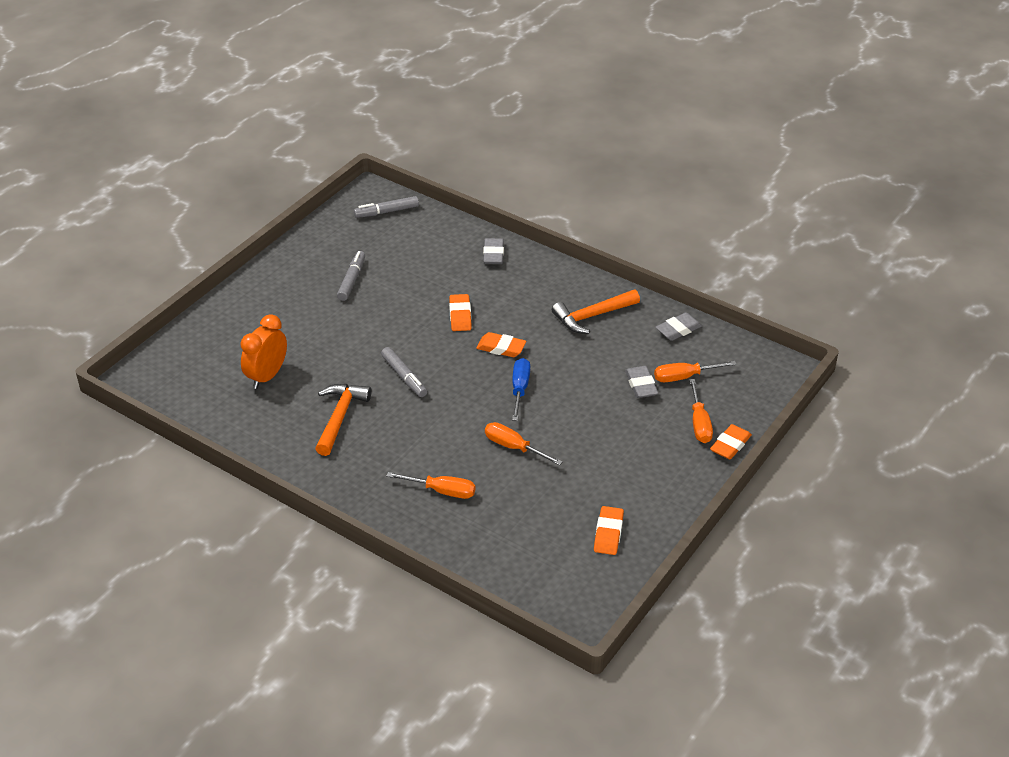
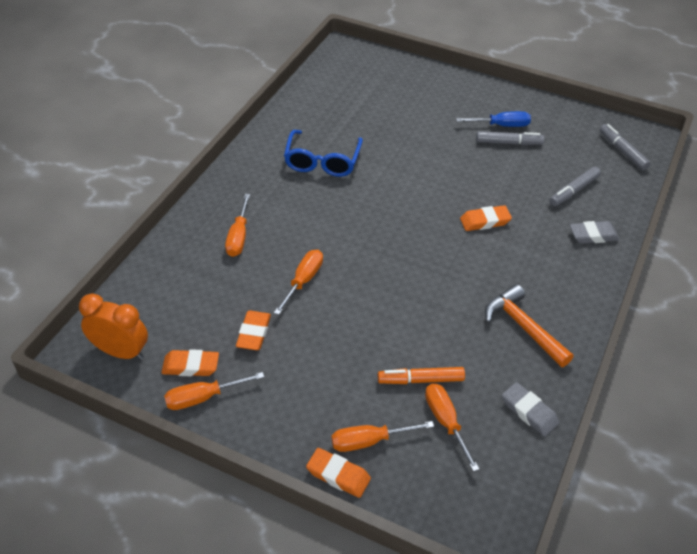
camera: 80 degrees right, 5 degrees up
(267, 376) = (363, 113): orange clock -> orange clock (121, 352)
(340, 417) = (322, 161): orange hammer -> blue glasses
(404, 377) = (385, 194): grey marker -> grey marker (573, 191)
(501, 348) = (446, 257): orange eraser -> orange eraser (254, 333)
(520, 389) = (388, 277): blue screwdriver -> blue screwdriver (502, 125)
(641, 385) = (420, 380): grey eraser -> orange marker
(646, 526) = (202, 398): none -> orange screwdriver

